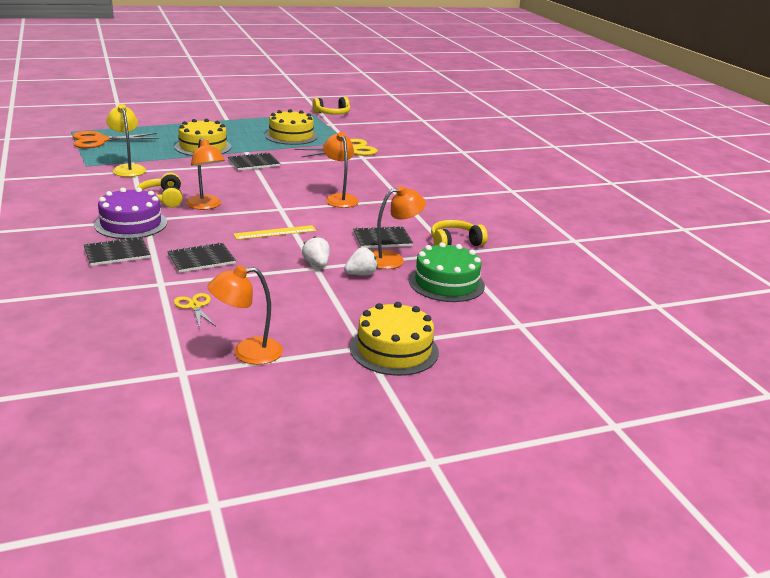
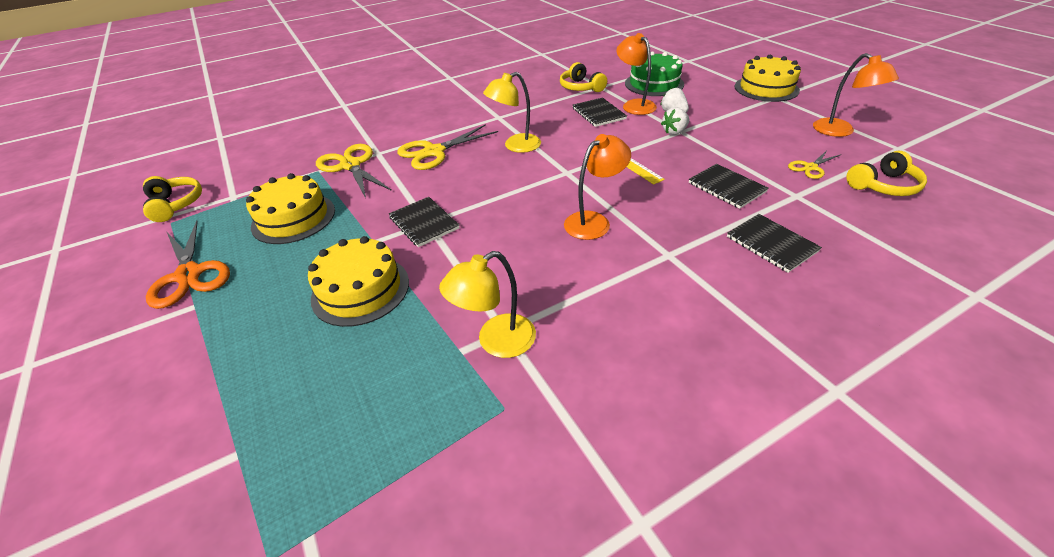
camera: 95 degrees left, 15 degrees up
(99, 140) = (343, 456): orange scissors -> orange scissors (189, 275)
(131, 224) = (690, 262): purple cake -> none
(162, 199) = (596, 262): yellow headphones -> yellow headphones (883, 186)
(339, 198) = (515, 146): orange lamp -> yellow lamp
(351, 172) = (433, 152): none -> yellow scissors

